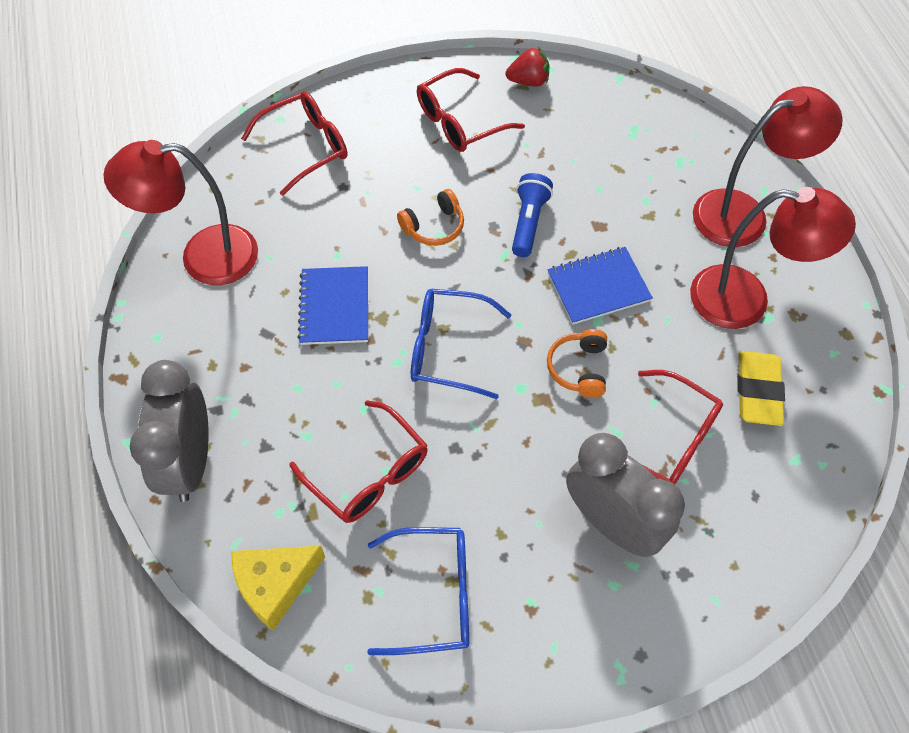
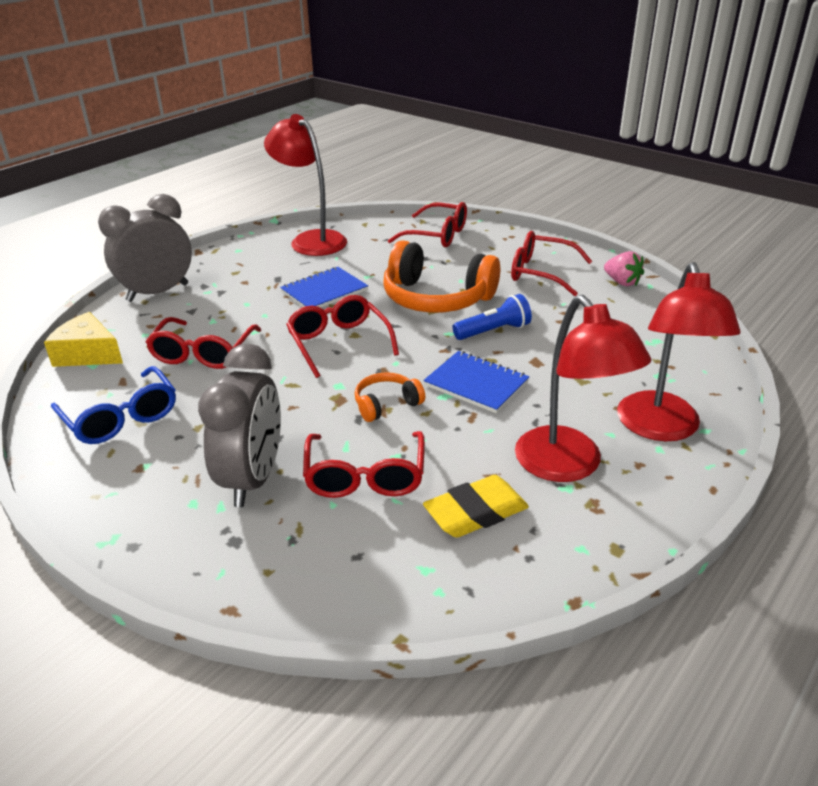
camera: 55 degrees right, 25 degrees down
(434, 226) = (436, 298): orange headphones -> orange headphones, size x2.06
(447, 349) = (338, 343): blue glasses -> red glasses
(528, 81) = (622, 282): red strawberry -> pink strawberry
(743, 213) = (661, 428): red lamp -> red lamp turned 60 degrees clockwise

